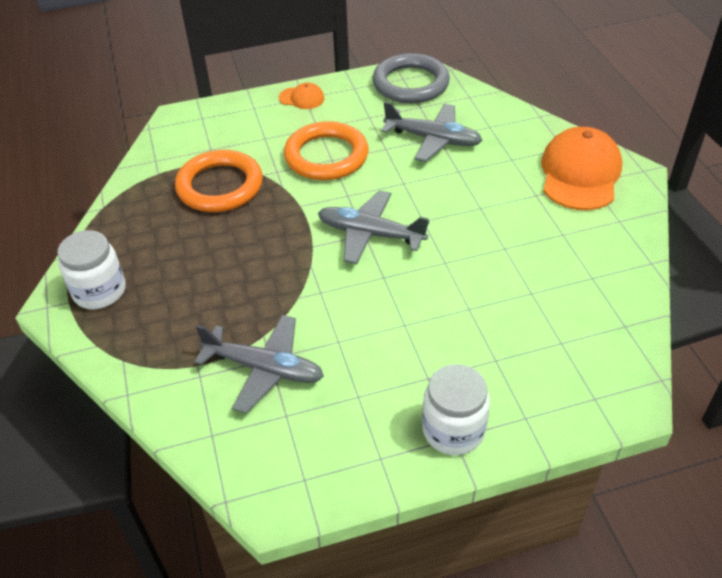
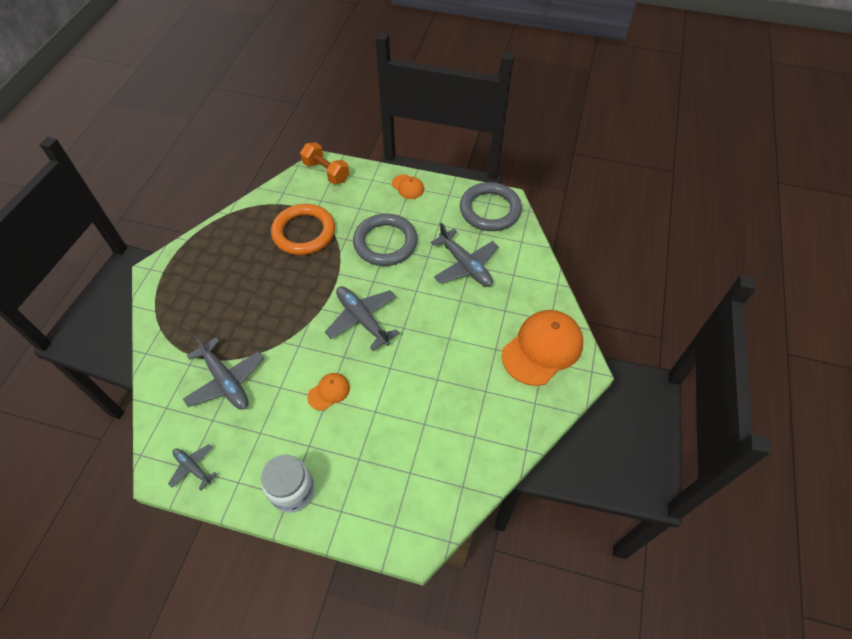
camera: 30 degrees right, 10 degrees up
(100, 291) = (183, 274): white jar -> none
(191, 121) = (326, 172): none -> orange dumbbell
(309, 475) = (193, 468): none -> grey plane
(326, 156) = (385, 243): orange ring -> grey ring
(400, 317) = (329, 392): none -> orange cap

